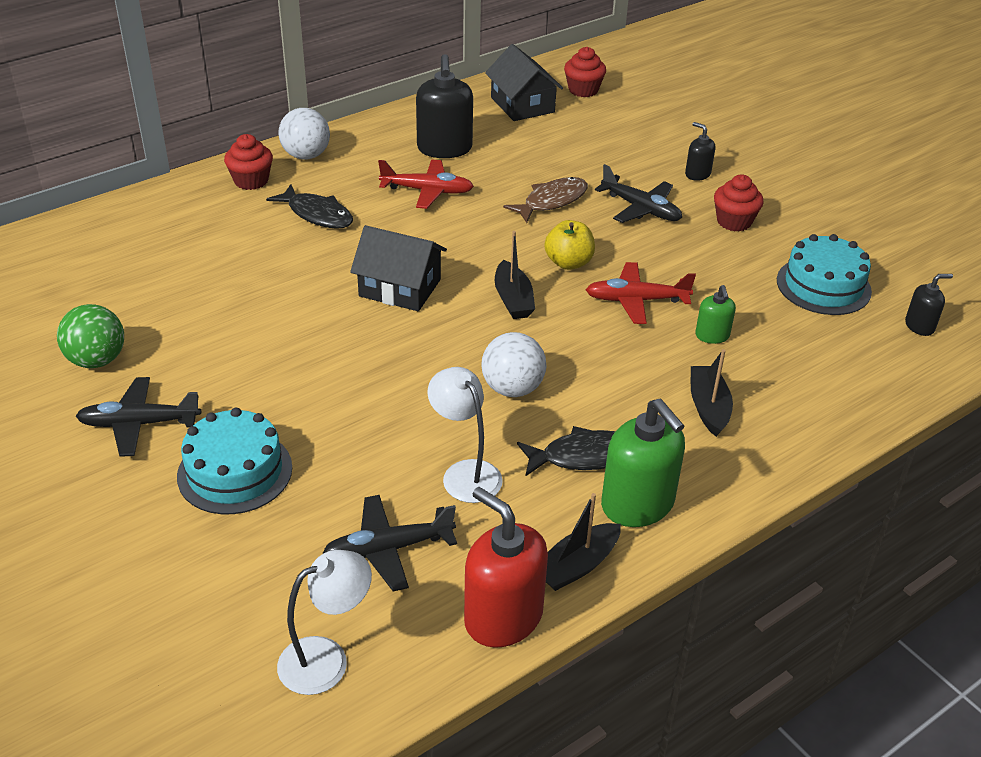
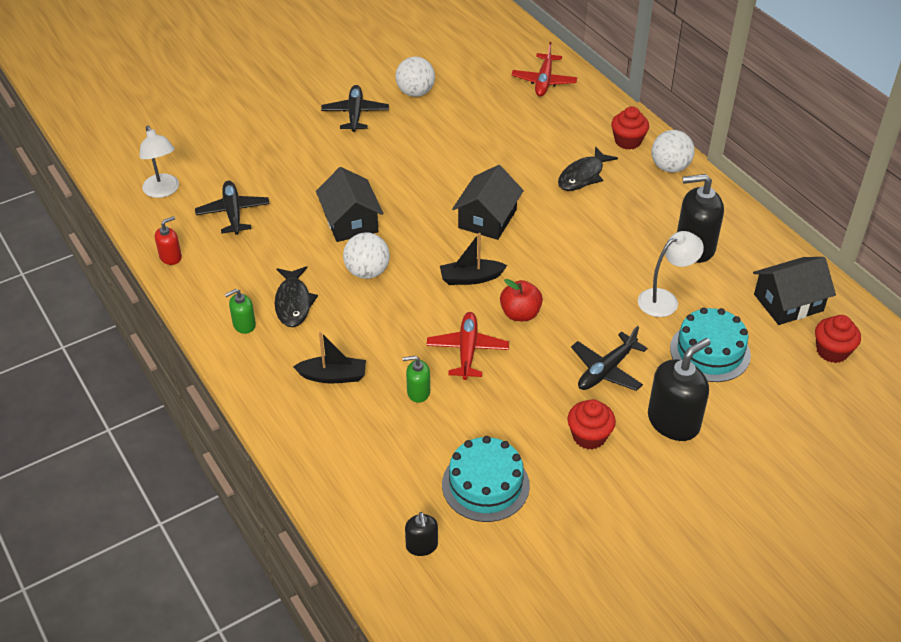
camera: 95 degrees right, 5 degrees up
(97, 360) = (415, 93): green ball -> white ball
(235, 471) = (308, 152): turquoise cake -> turquoise cake (710, 351)
(407, 411) = (350, 221): none -> black house
(427, 191) = (622, 235): red plane -> red plane (544, 81)
(465, 473) = (289, 246): white lamp -> white lamp (665, 299)
(503, 617) = (171, 257): red soap dispenser -> red soap dispenser, size x0.52
(551, 201) = (613, 310): brown fish -> none
(568, 263) = (520, 314): yellow apple -> red apple
(577, 566) = (200, 291): black boat -> none
(638, 504) = (244, 325): green soap dispenser -> green soap dispenser, size x0.52
(697, 174) = (673, 421): black soap dispenser -> black soap dispenser, size x1.93

